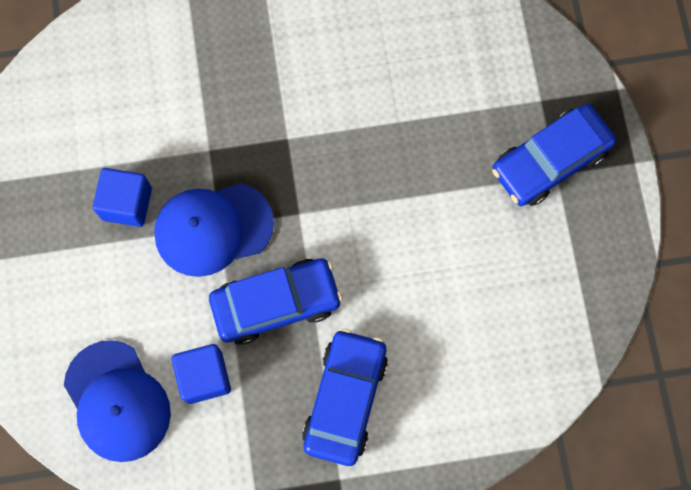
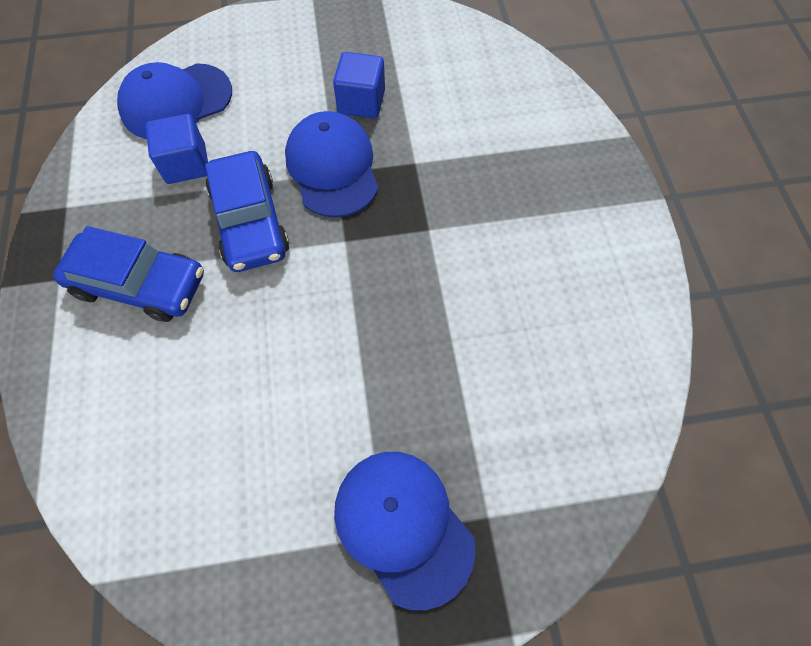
camera: 90 degrees right, 10 degrees down
(550, 160) = (403, 526): blue car -> blue cap

